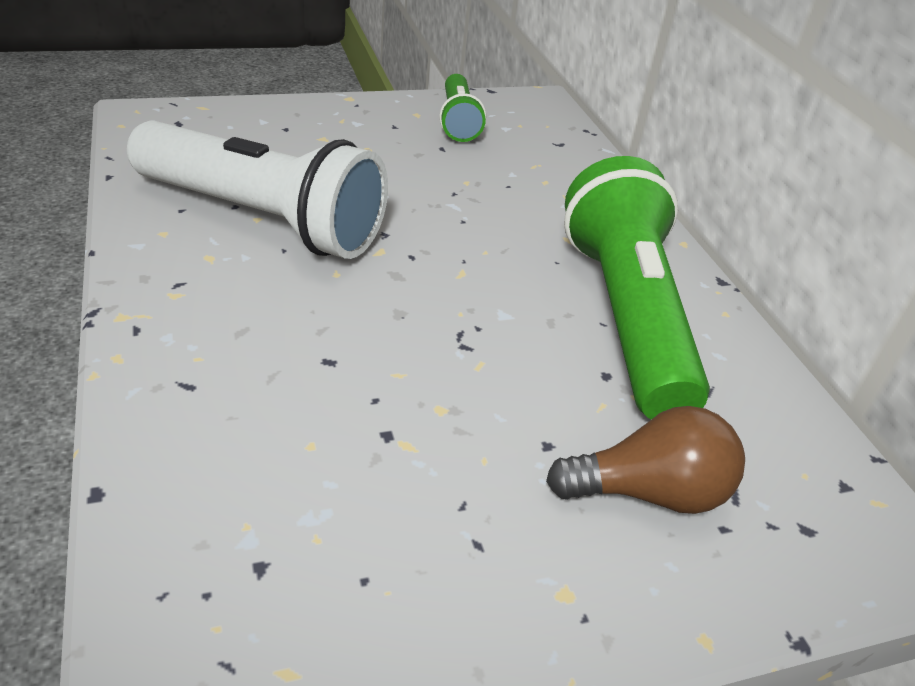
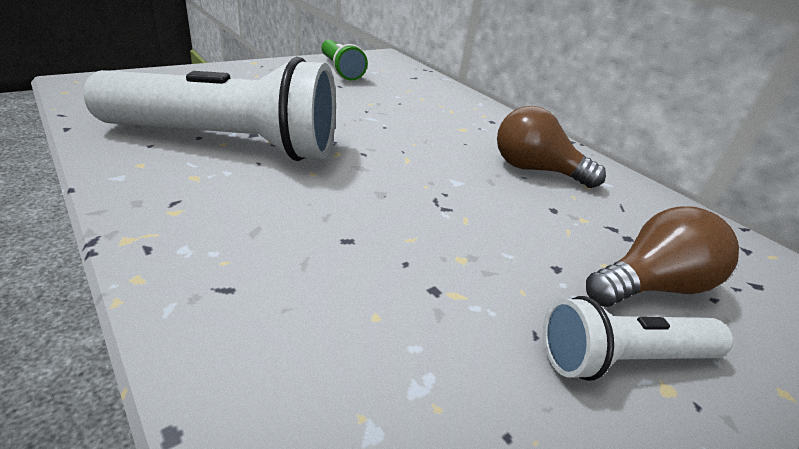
camera: 20 degrees left, 5 degrees down
(539, 553) = (622, 358): none -> white flashlight
(626, 316) = (535, 170): green flashlight -> brown light bulb

